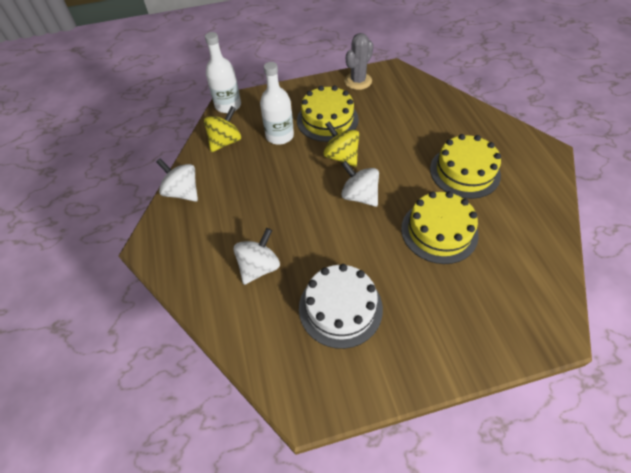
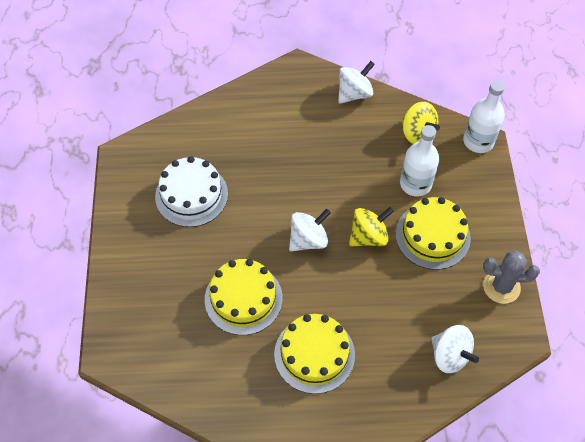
camera: 100 degrees right, 5 degrees up
(259, 267) = (250, 143): white spinning top -> white spinning top (450, 355)
(358, 81) = (501, 287): grey cactus -> grey cactus turned 45 degrees counterclockwise

